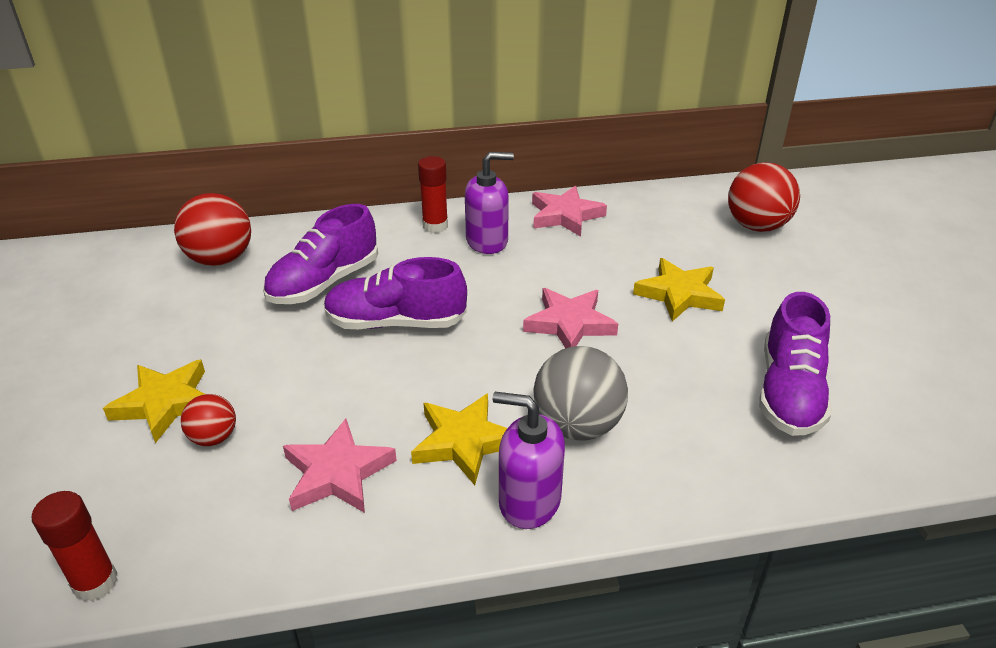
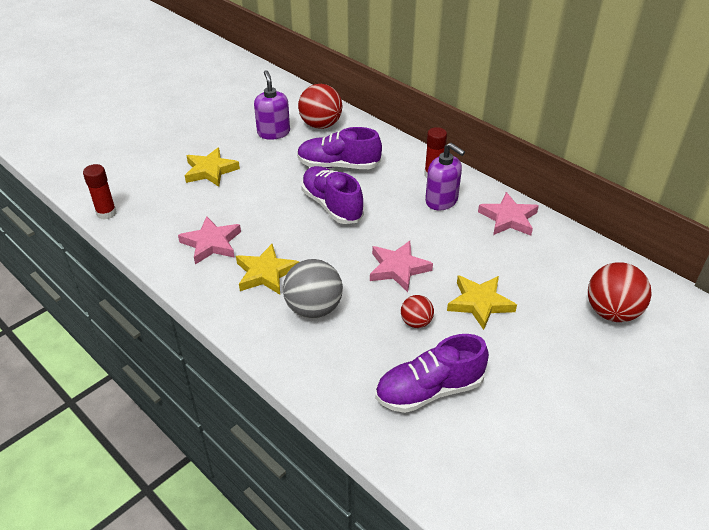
camera: 55 degrees right, 5 degrees up
(214, 438) = (202, 196): red ball -> red ball (416, 322)
(529, 501) = (244, 314): purple soap dispenser -> purple soap dispenser (273, 132)

